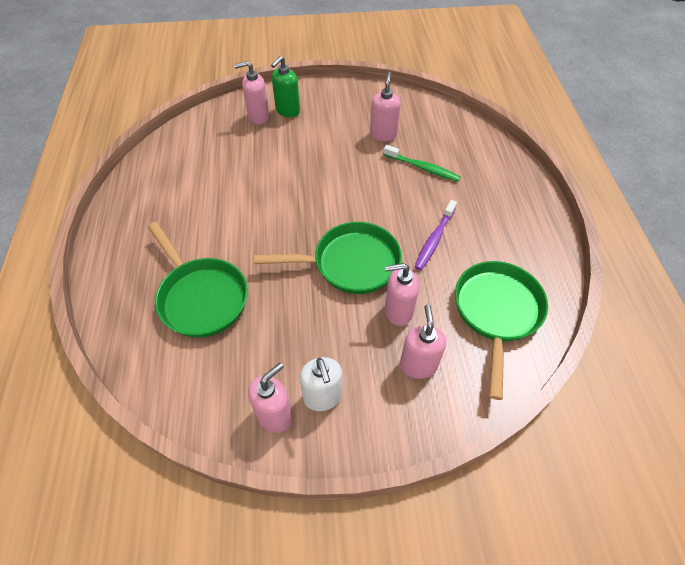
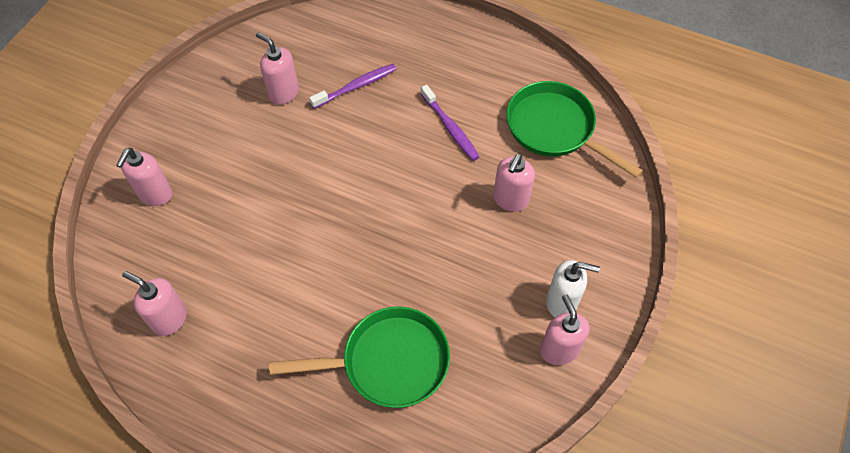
camera: 60 degrees left, 5 degrees up
(287, 111) = (170, 161): green soap dispenser -> none
(350, 263) = (433, 209): green pan -> none
(418, 365) = (571, 214): pink soap dispenser -> pink soap dispenser (169, 319)
(422, 168) = (356, 86): green toothbrush -> purple toothbrush

